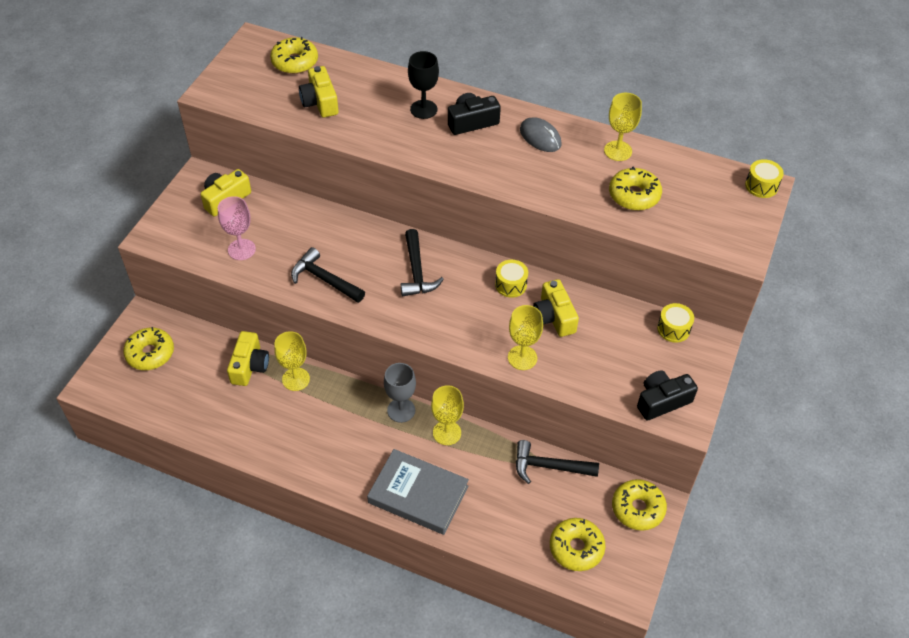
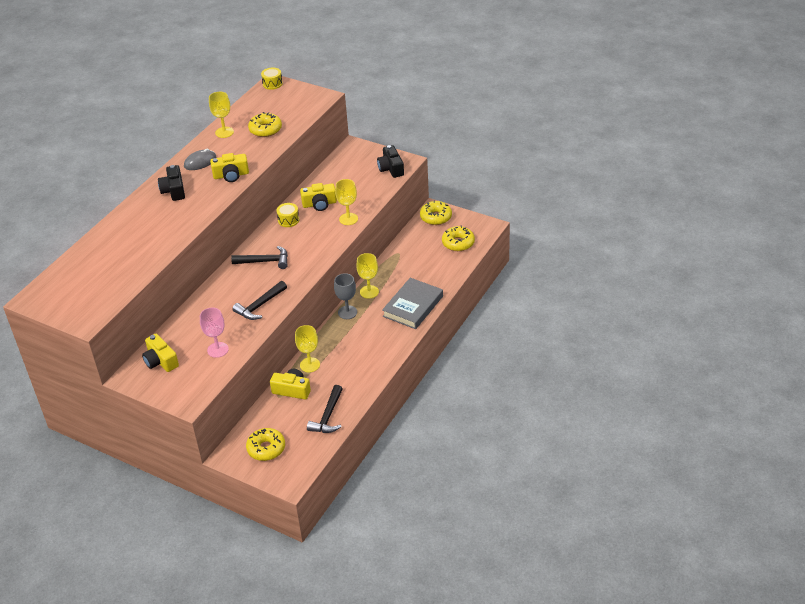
camera: 80 degrees left, 10 degrees down
(295, 62) = (70, 276): yellow donut -> none
(320, 102) = (123, 262): yellow camera -> yellow camera (231, 175)
(423, 109) = (152, 212): black goblet -> none
(549, 466) = (402, 249): black hammer -> black hammer (328, 416)
(673, 329) = (340, 159): yellow drum -> none

